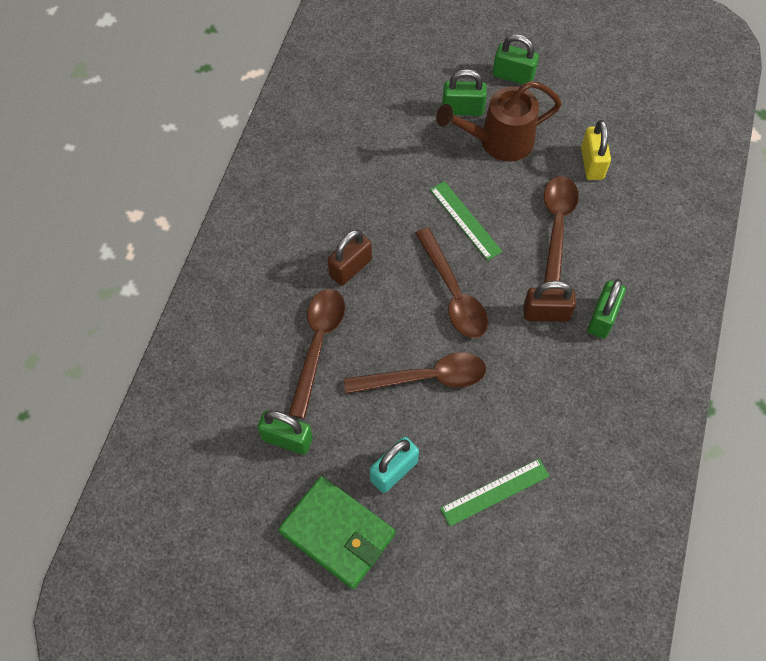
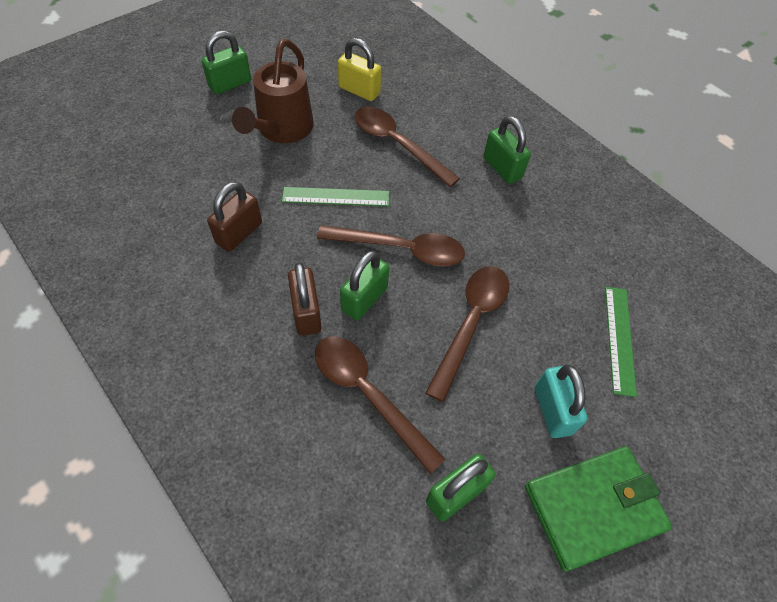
camera: 60 degrees left, 5 degrees down
(462, 109) = (226, 132): green padlock -> green padlock (364, 299)
(546, 313) = (471, 199): brown padlock -> brown padlock (239, 233)

